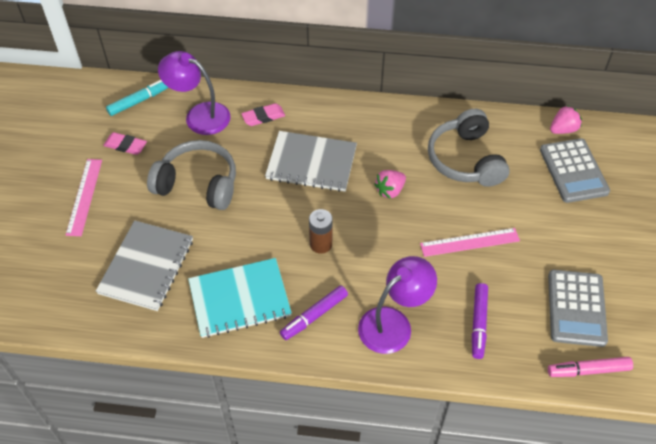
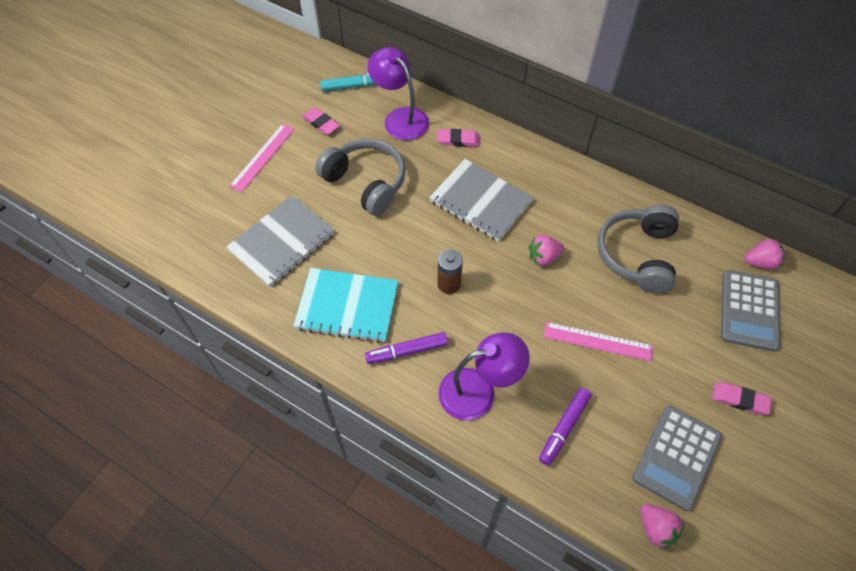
camera: 25 degrees right, 5 degrees up
(589, 370) = (656, 528): pink marker -> pink strawberry
(601, 243) = (739, 400): none -> pink eraser

